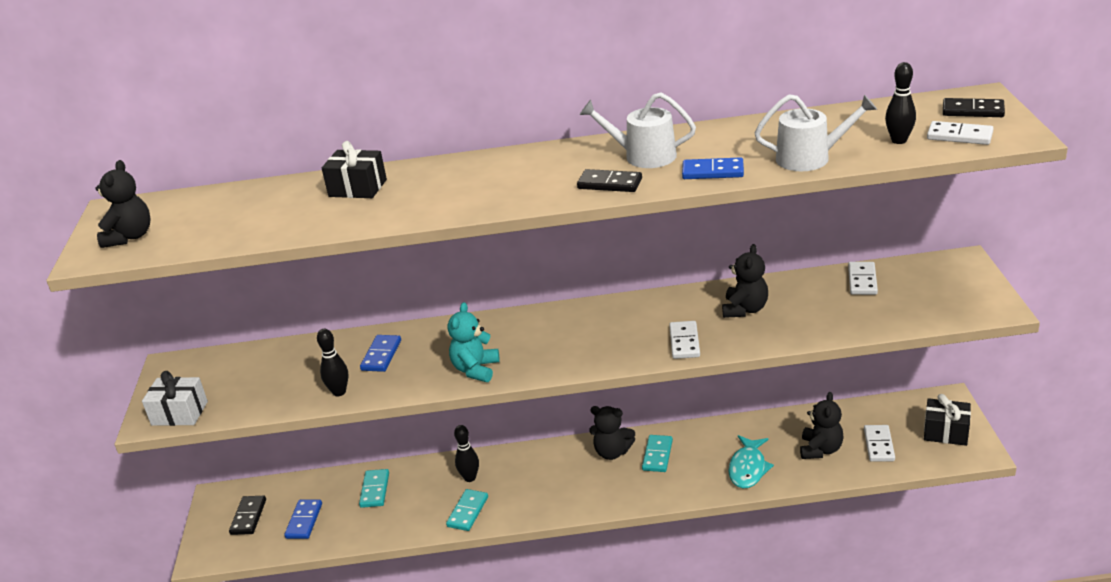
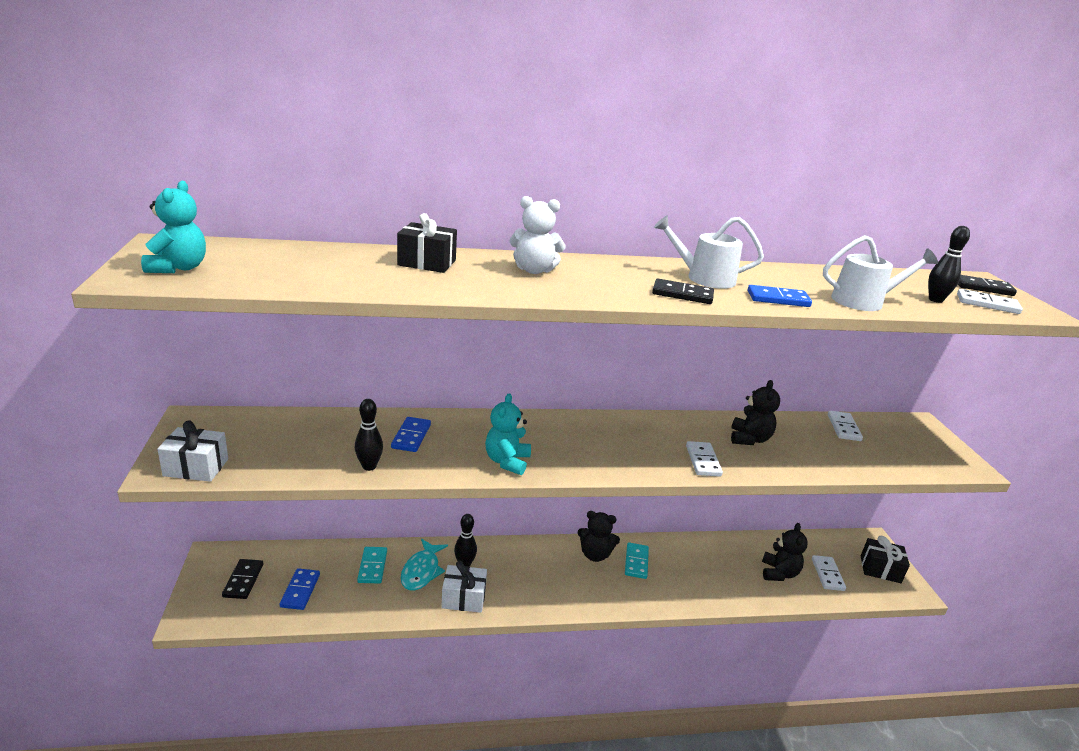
camera: 10 degrees left, 5 degrees down
(130, 237) = (178, 268): black teddy bear -> turquoise teddy bear
(464, 178) = (534, 270): none -> white teddy bear
(467, 512) = (463, 598): turquoise domino -> white gift
(748, 468) = (719, 583): turquoise fish -> turquoise fish (422, 571)

